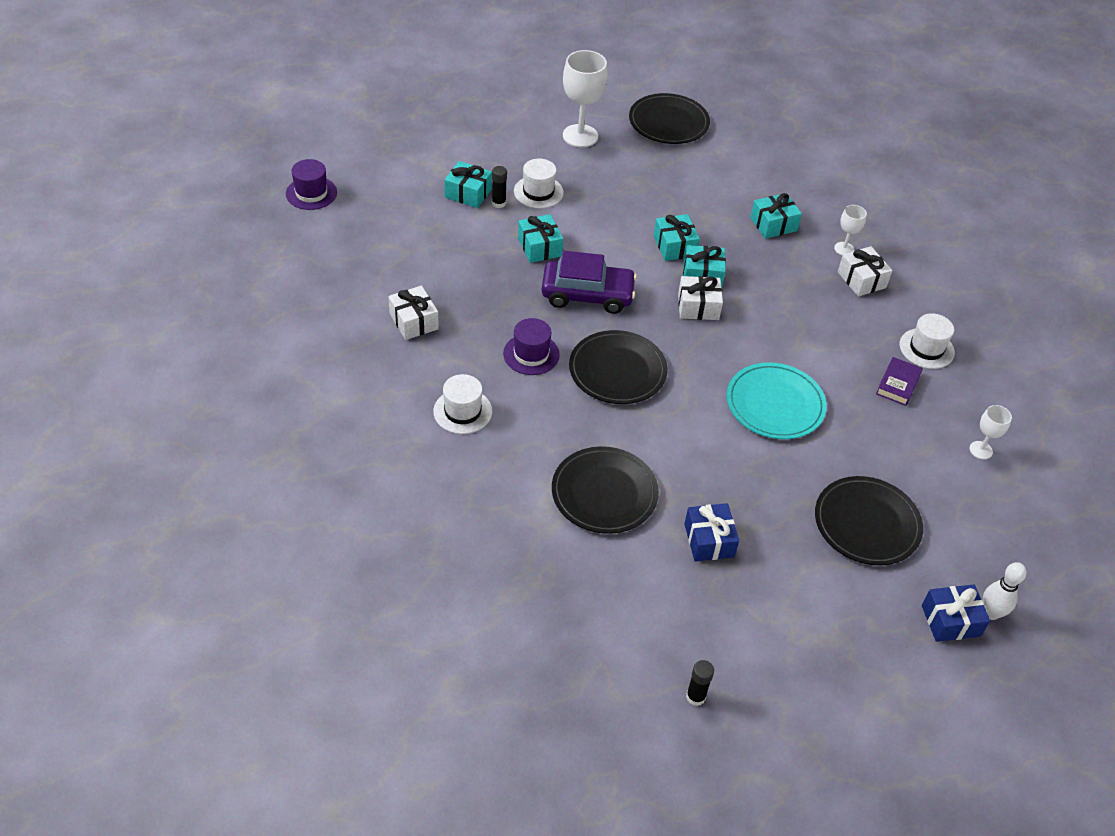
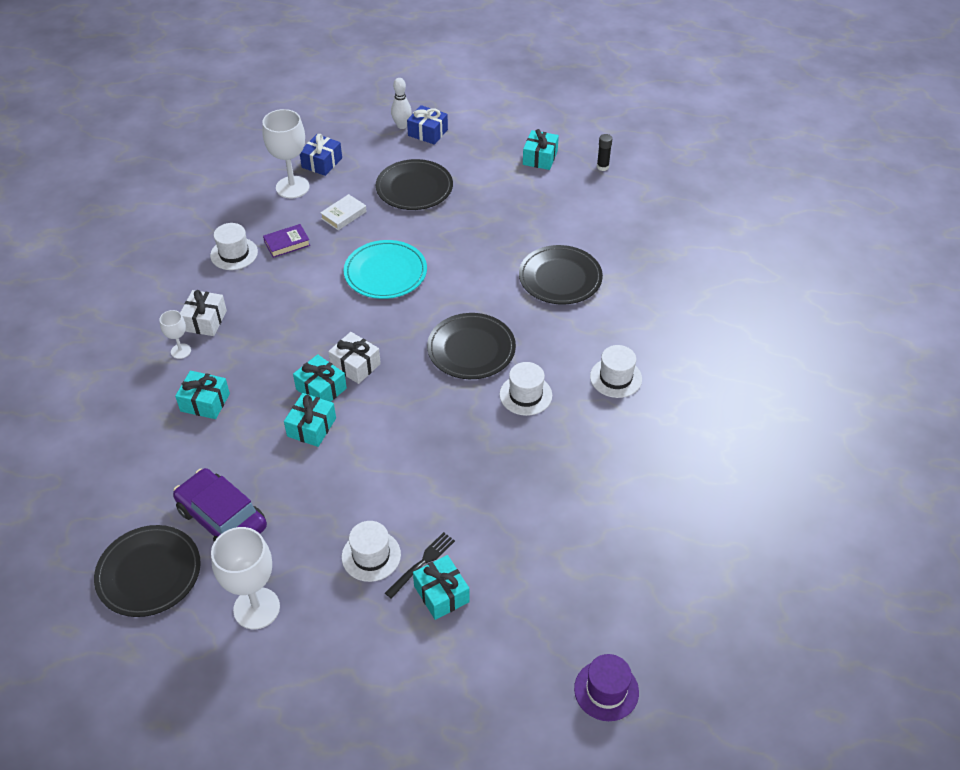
camera: 140 degrees left, 0 degrees up
(414, 321) = (600, 474): white gift -> none
(498, 203) = (422, 563): black glue stick -> black fork
(531, 354) = (525, 395): purple hat -> white hat
(539, 247) = (429, 490): turquoise gift -> turquoise gift (540, 158)
(587, 295) = (432, 421): purple car -> purple car (222, 518)
(709, 540) = (519, 224): blue gift -> blue gift (322, 163)
(891, 446) = (344, 215): none -> white book
(981, 450) = (292, 187): white goblet -> white goblet, size x1.92

